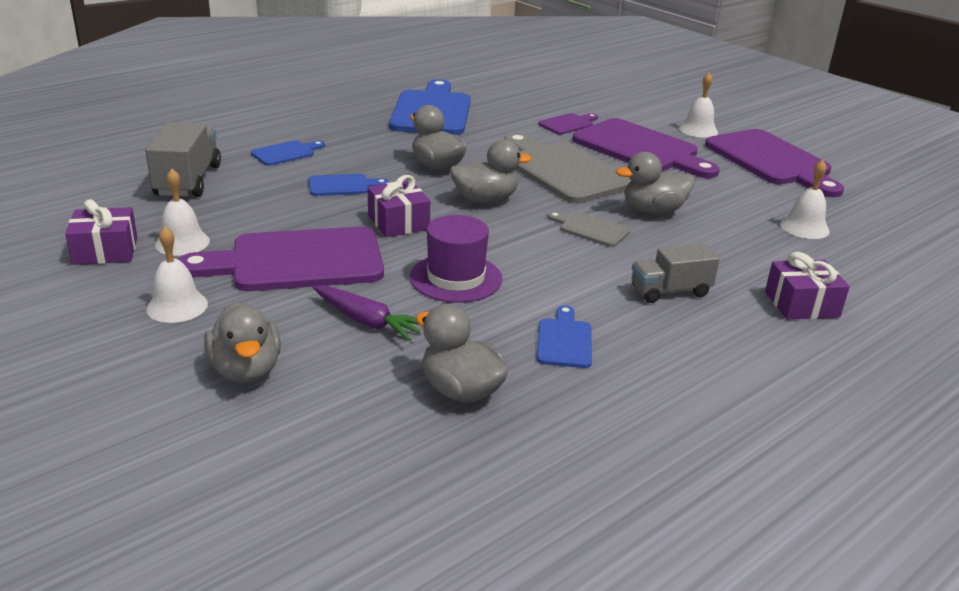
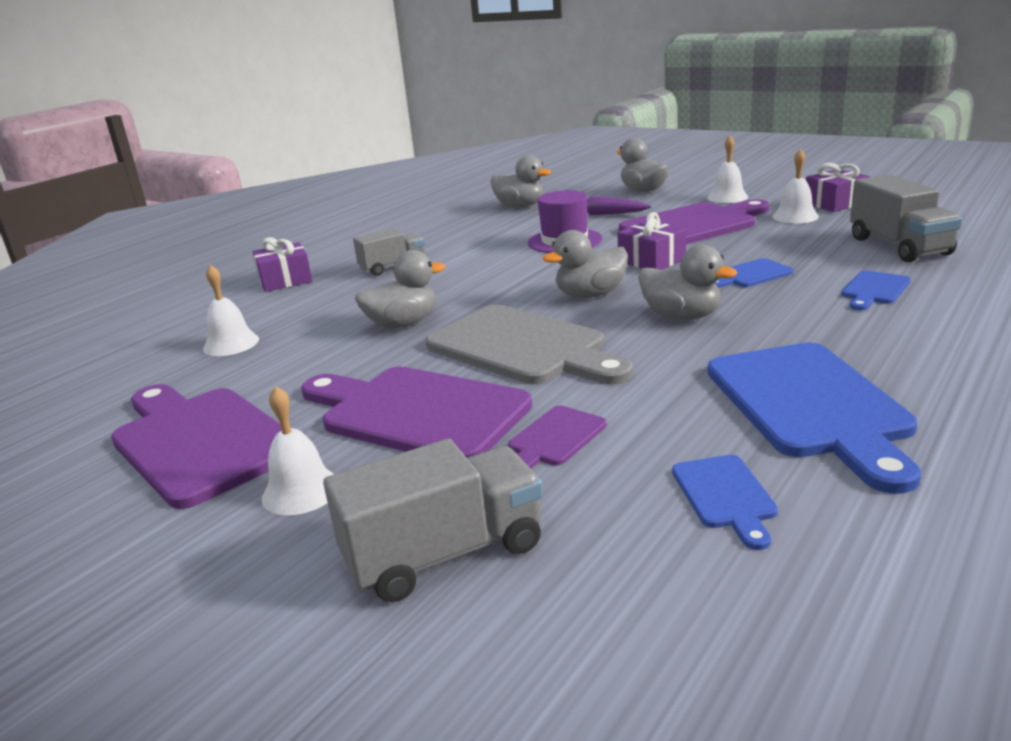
camera: 170 degrees right, 5 degrees down
(564, 340) = (469, 231): blue cutting board -> blue cutting board (725, 496)
(590, 229) = (468, 293): grey cutting board -> none
(629, 102) = (444, 553): none -> grey truck

